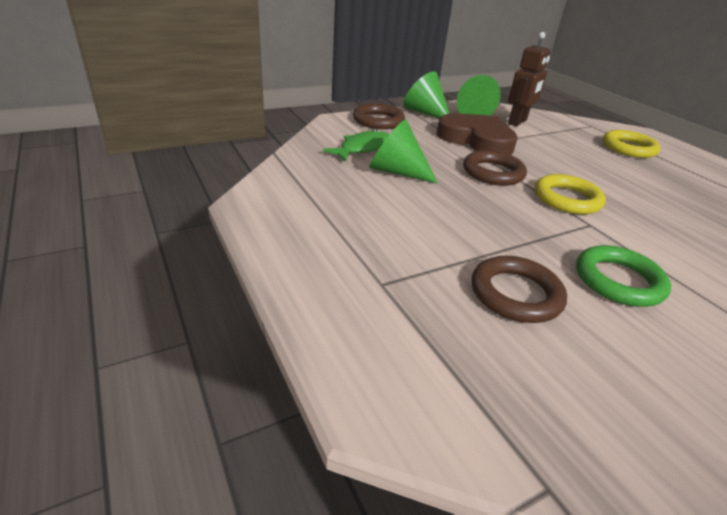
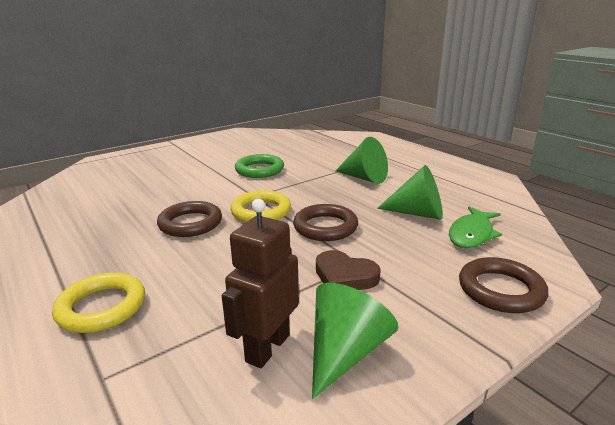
camera: 175 degrees right, 10 degrees down
(425, 113) = (447, 336): green cone -> green cone (364, 178)
(476, 140) = (344, 276): brown heart -> brown heart, size x0.58
(515, 294) = (319, 160): brown ring -> brown ring (190, 223)

